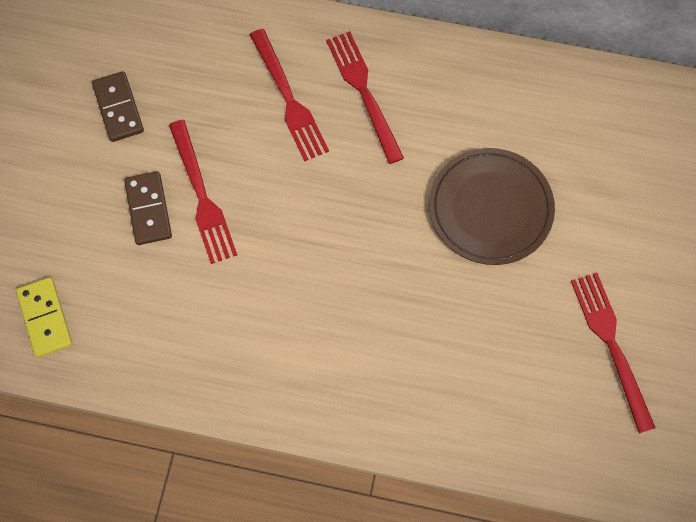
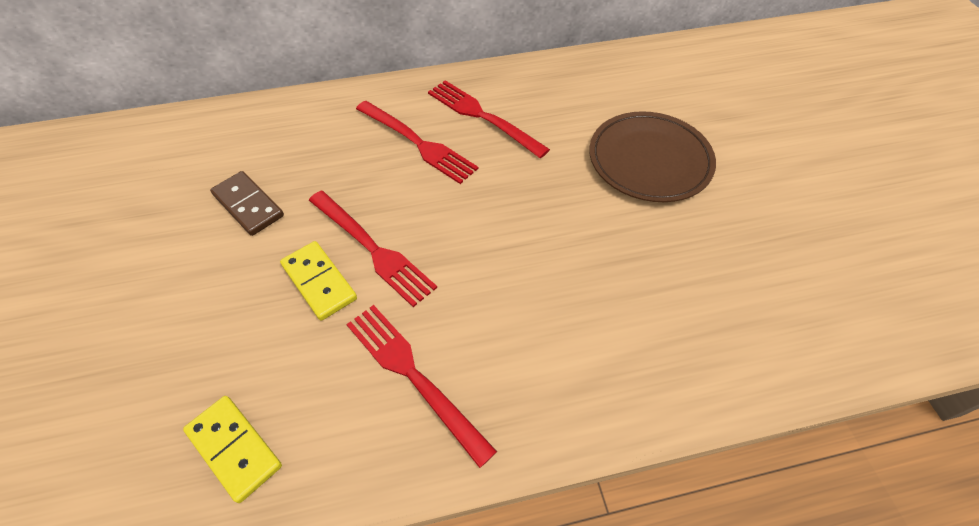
camera: 25 degrees left, 15 degrees down
(149, 209) = (319, 282): brown domino -> yellow domino
(611, 344) = (833, 223): red fork -> red fork (413, 375)

